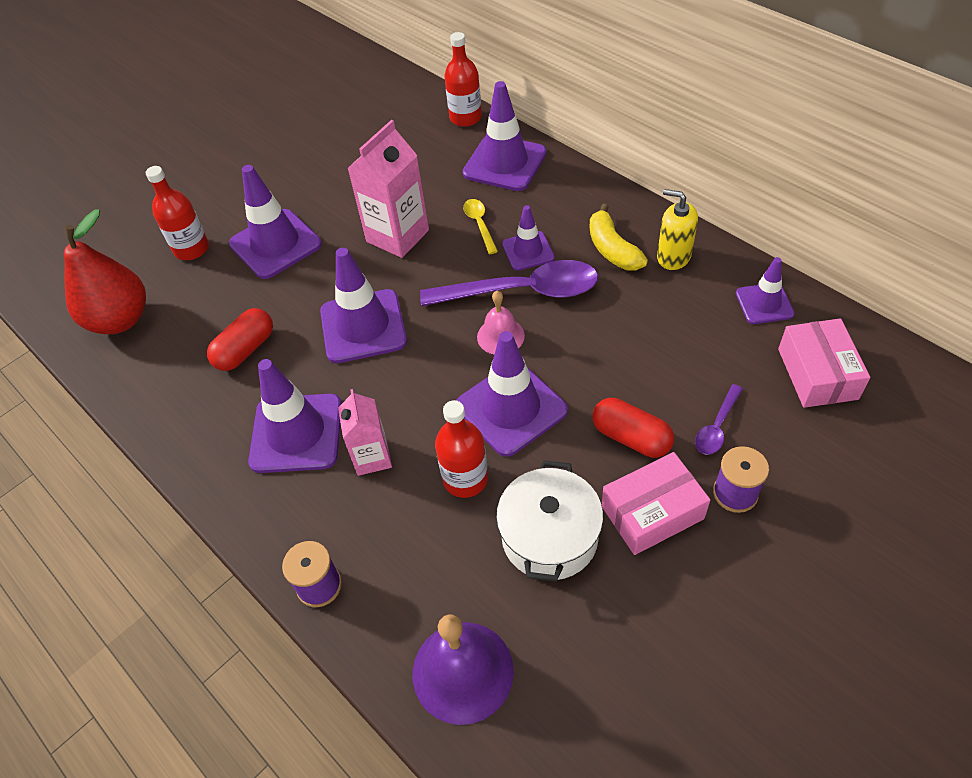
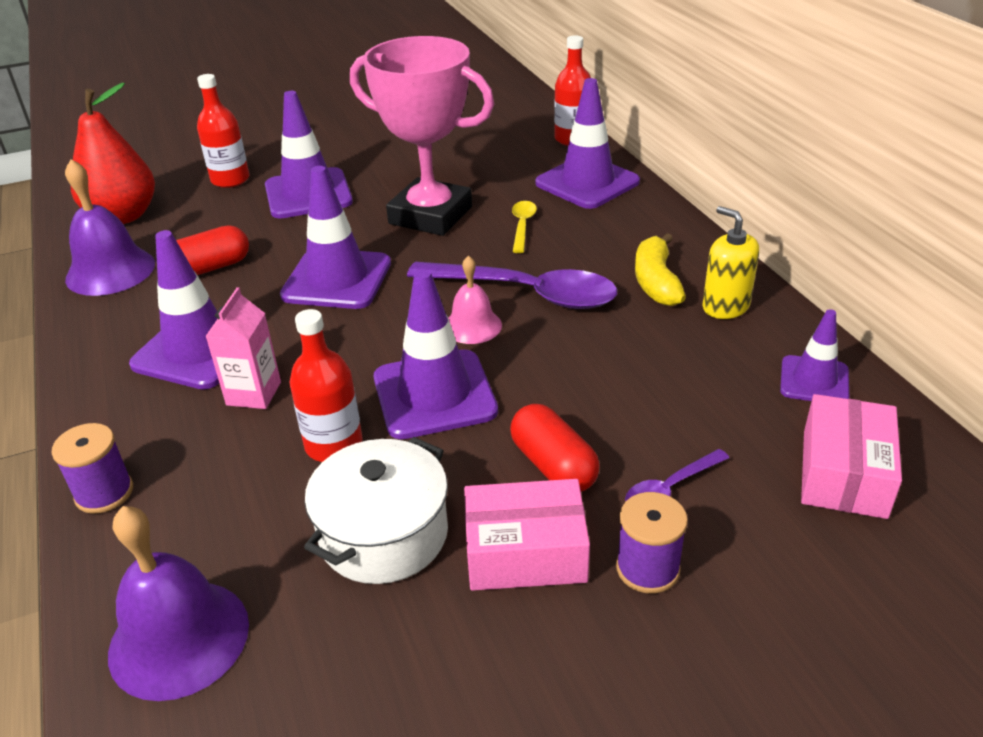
camera: 20 degrees right, 15 degrees down
(156, 382) = (110, 271): none -> purple bell
(397, 236) = (430, 215): pink carton -> pink trophy
(528, 251) = (558, 260): purple traffic cone -> none

